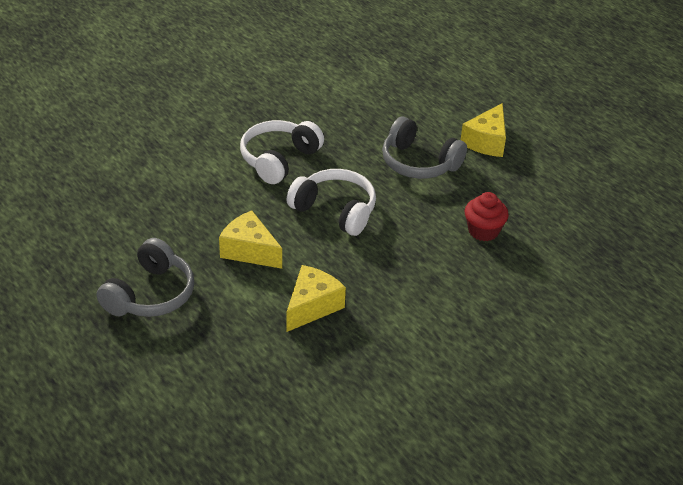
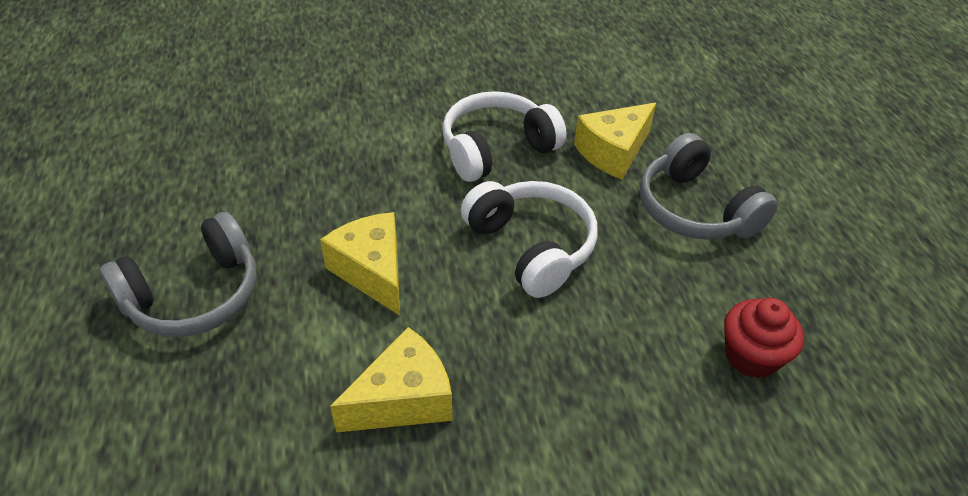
camera: 25 degrees right, 5 degrees up
(486, 141) = (816, 205): yellow cheese -> yellow cheese (613, 152)

